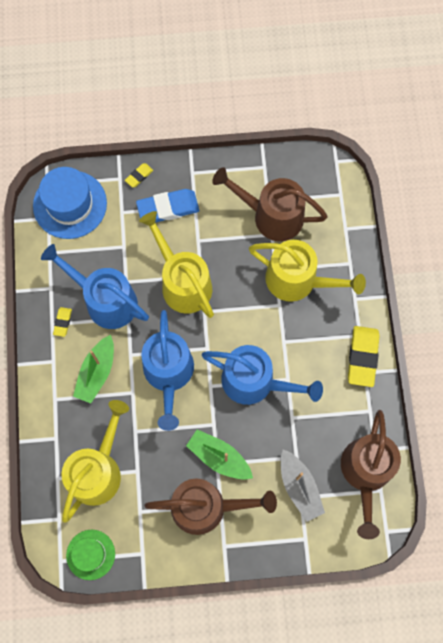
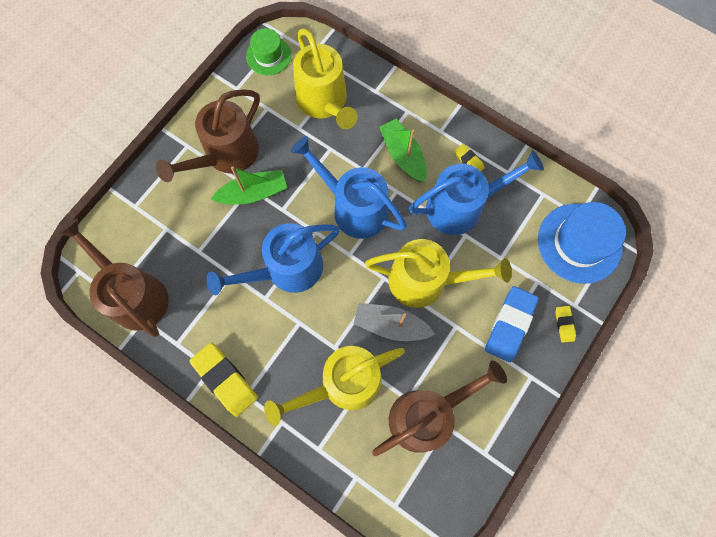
camera: 130 degrees right, 0 degrees up
(299, 487) = (174, 234): grey boat -> grey boat (390, 325)

